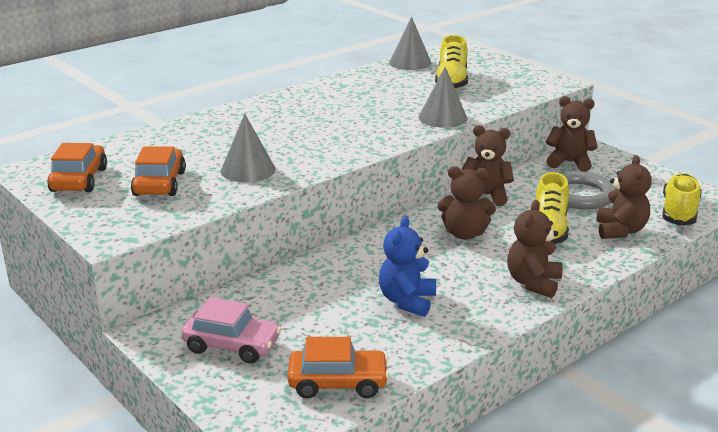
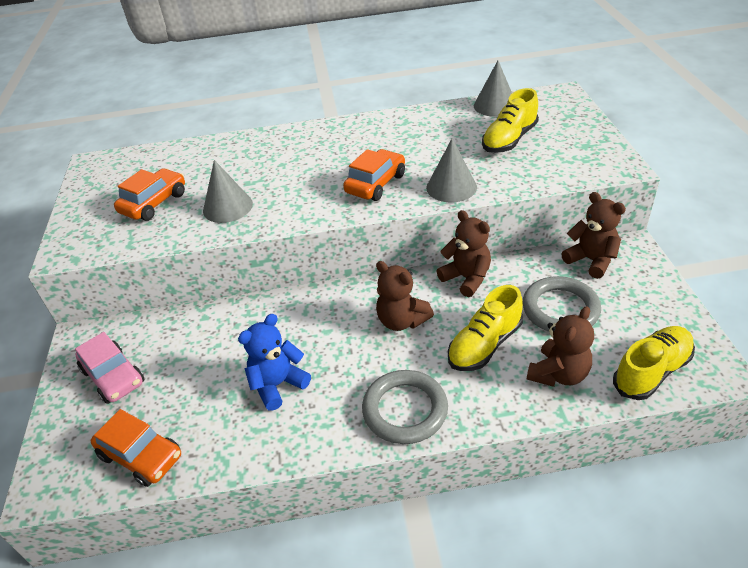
camera: 35 degrees right, 15 degrees up
(79, 179) = (111, 182): orange car -> orange car (376, 184)
(533, 283) = (405, 410): brown teddy bear -> grey ring

